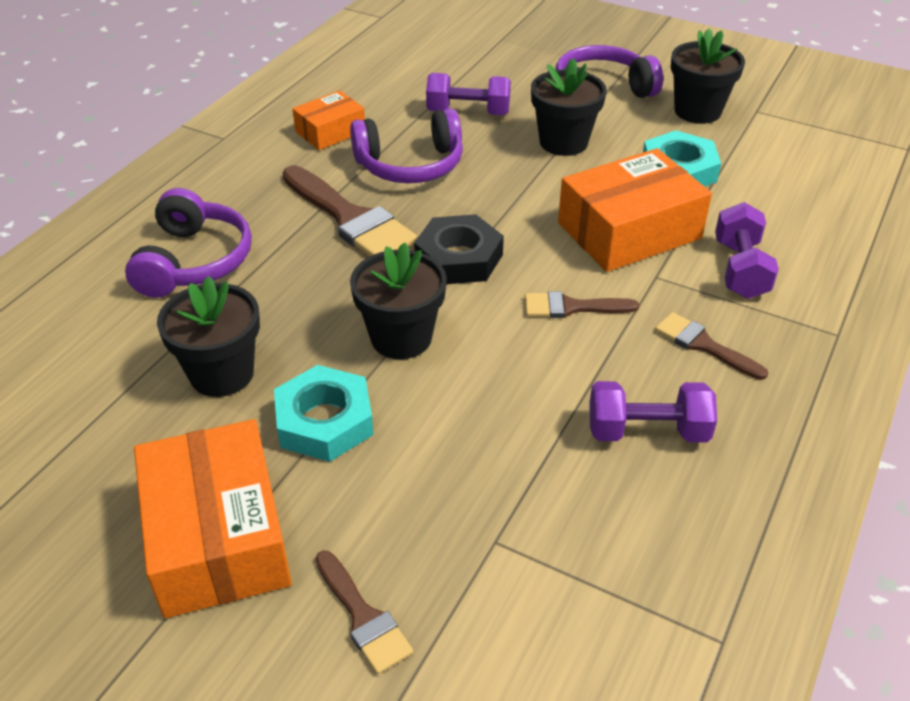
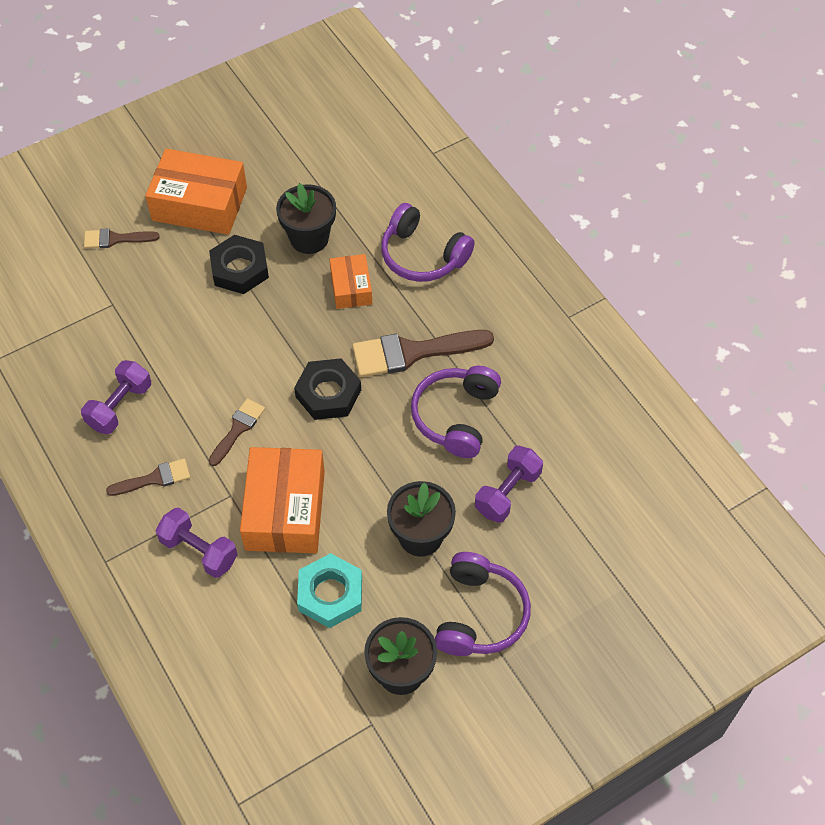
camera: 120 degrees right, 15 degrees up
(325, 421) = (239, 269): turquoise nut -> black nut
(330, 131) = (535, 386): orange box -> orange box (351, 288)
(401, 338) = (277, 329): black flower pot -> none

